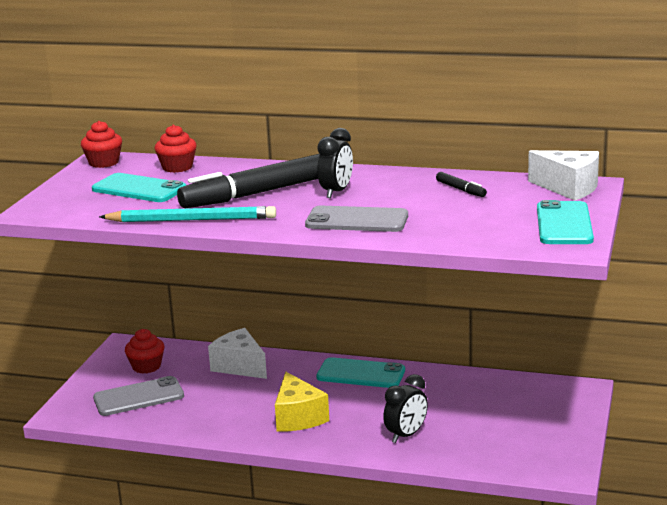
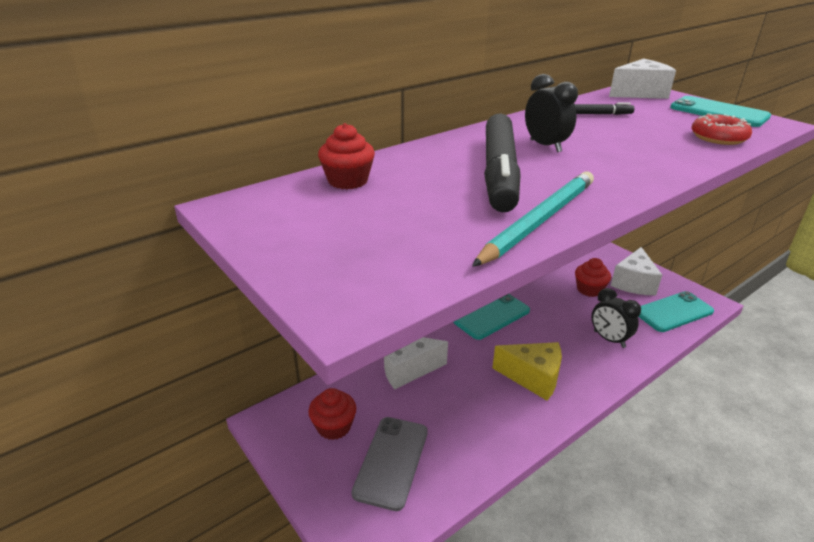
camera: 55 degrees left, 10 degrees up
(104, 163) = (246, 210): red cupcake -> red cupcake (589, 289)
(139, 189) = (383, 218): turquoise phone -> turquoise phone (673, 312)
(357, 220) = (636, 159): grey phone -> none
(406, 435) = (609, 339): black clock -> black clock turned 150 degrees clockwise
(473, 235) = (718, 138): none -> red donut
(536, 423) = (633, 283): none -> white cheese

